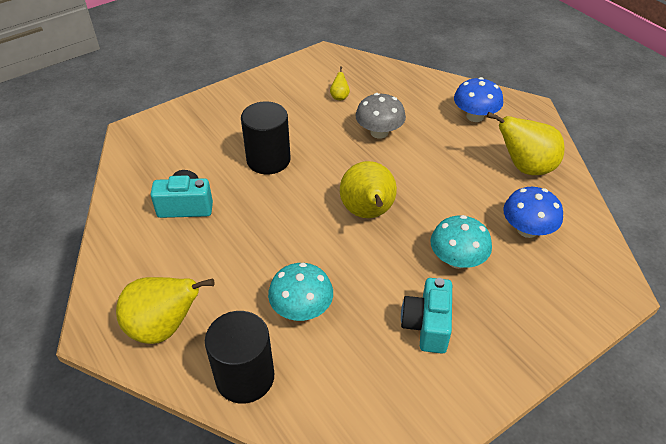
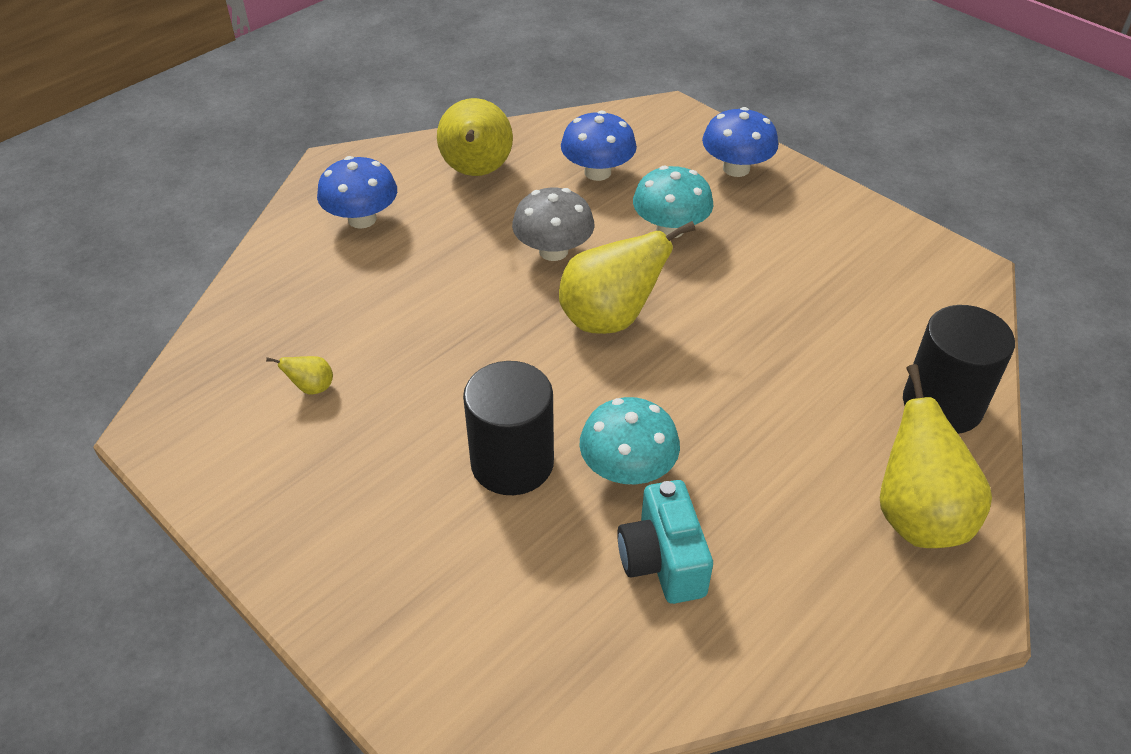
camera: 100 degrees left, 0 degrees up
(301, 309) = (812, 366): turquoise mushroom -> turquoise mushroom (627, 470)
(379, 132) = (415, 324): grey mushroom -> grey mushroom (553, 251)
(427, 325) = (784, 249): turquoise camera -> none
(536, 319) = (736, 168): none -> blue mushroom

